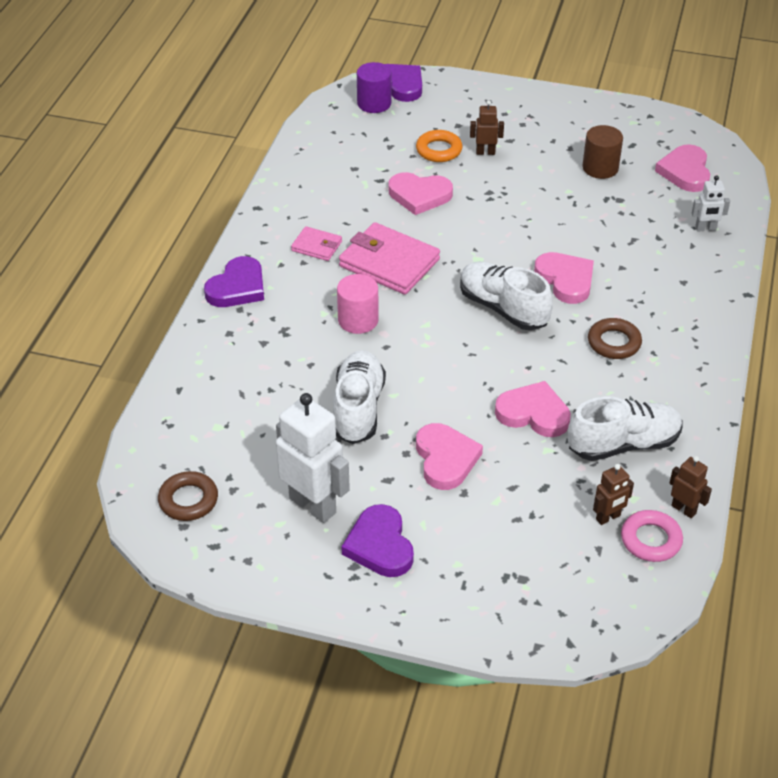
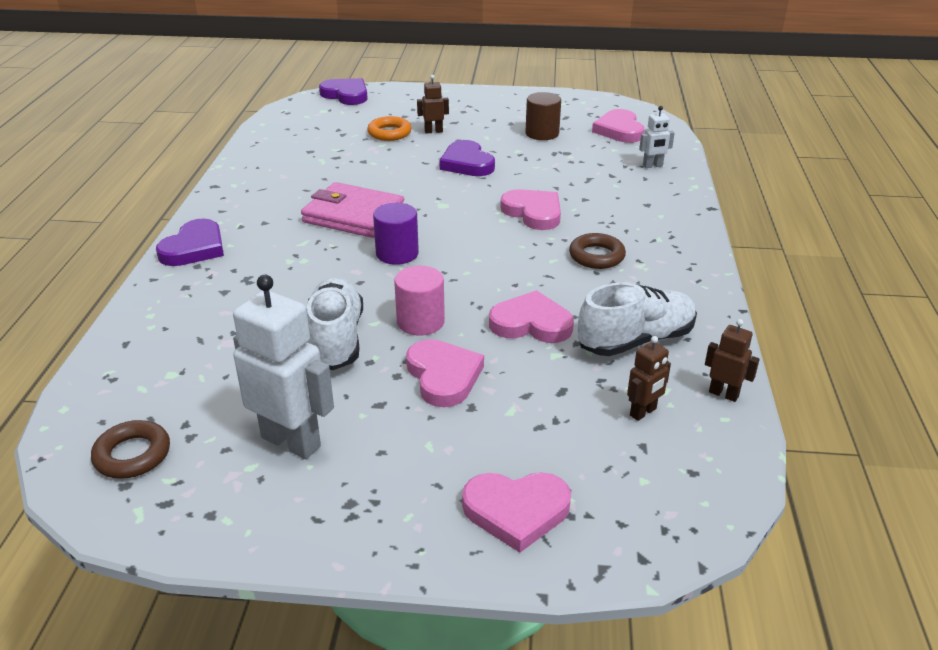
camera: 10 degrees left, 10 degrees down
(317, 246) = (277, 209): pink wallet -> none
(358, 320) = (327, 263): pink cylinder -> pink cylinder (420, 322)
(374, 103) = (324, 108): purple cylinder -> purple cylinder (397, 253)
(380, 545) = (379, 475): purple heart -> purple heart (467, 163)
(419, 195) = (376, 164): pink heart -> pink heart (516, 511)
(503, 308) = (477, 239): white shoe -> none
(651, 540) = (699, 429): pink ring -> none

